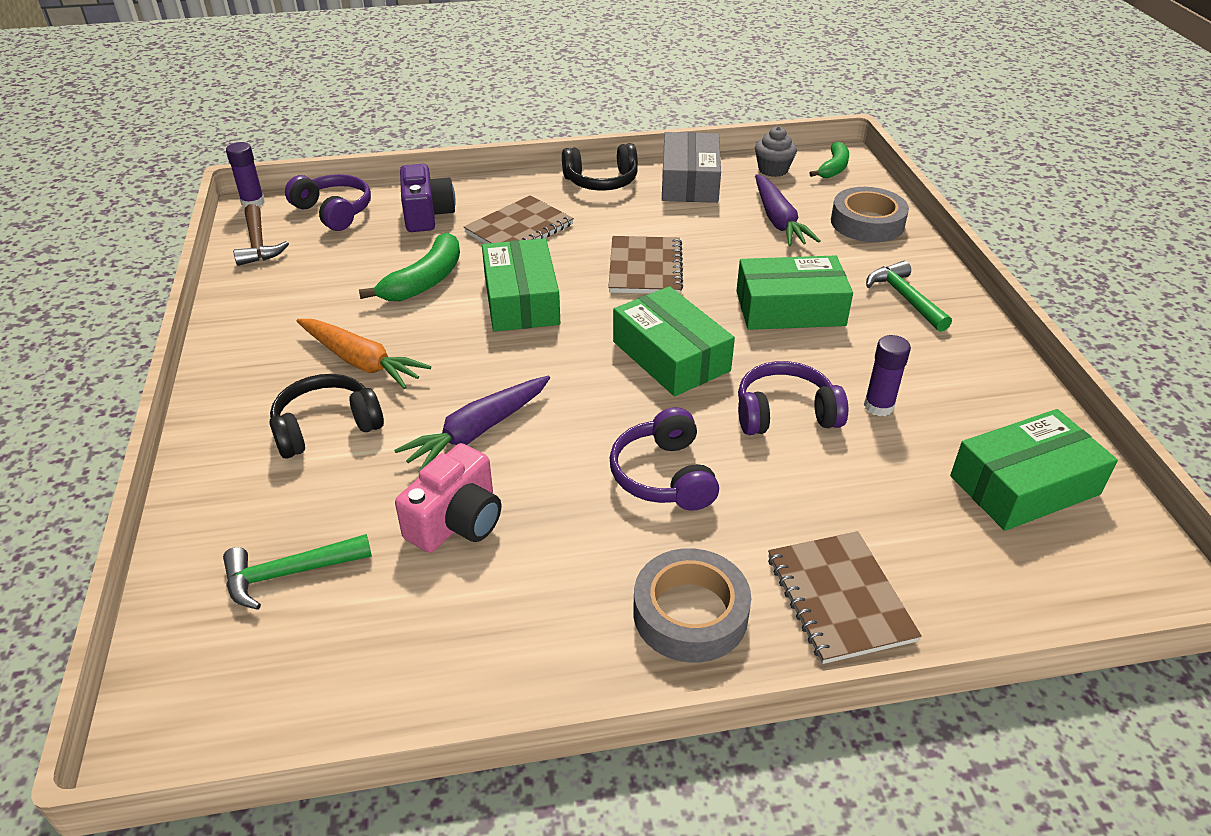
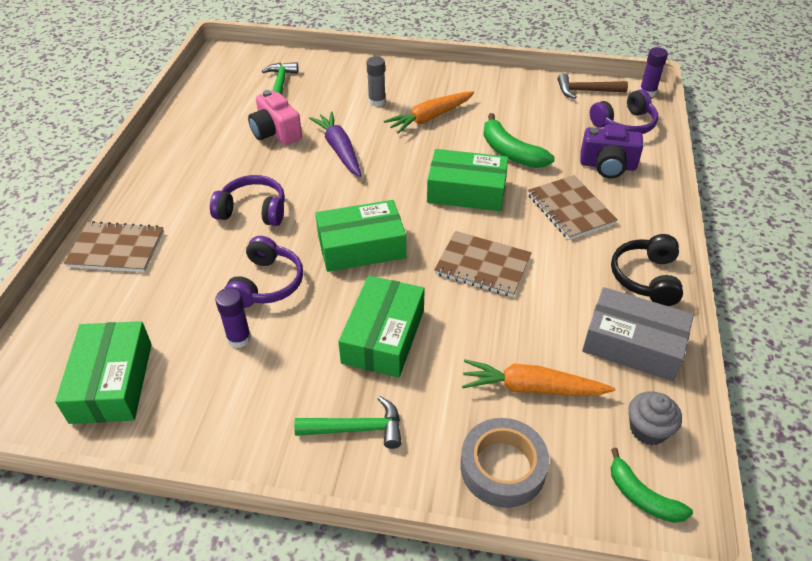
camera: 110 degrees right, 5 degrees up
(326, 427) = (377, 101): black headphones -> grey glue stick
(690, 613) = (156, 193): grey tape -> none
(778, 221) = (531, 388): purple carrot -> orange carrot

